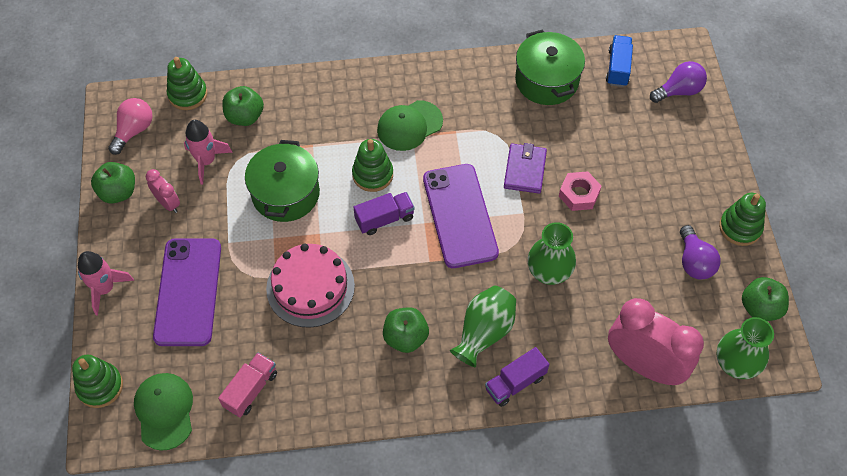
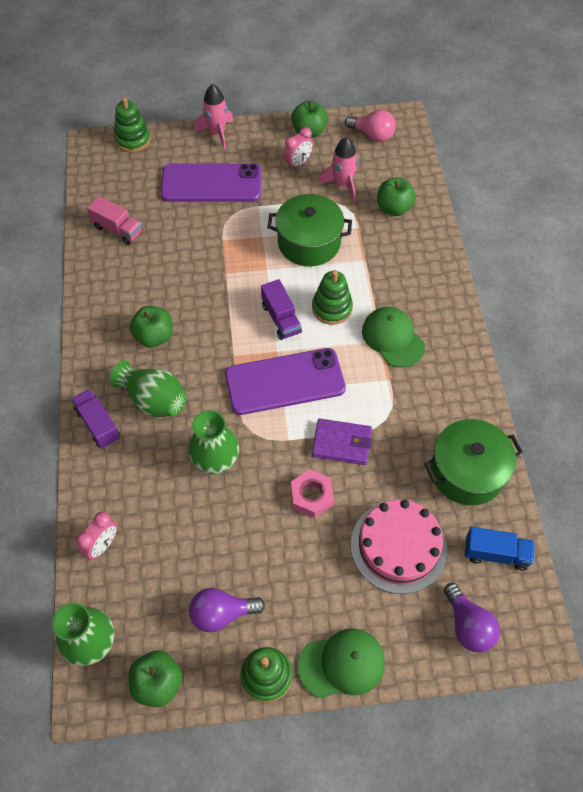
camera: 90 degrees right, 0 degrees up
(164, 411) = (107, 178): green cap -> green cap (342, 664)
(188, 94) = (415, 166): green stacking toy -> none
(310, 287) = (211, 265): pink cake -> pink cake (398, 546)
(644, 365) = (103, 545): pink clock -> pink clock, size x0.47

